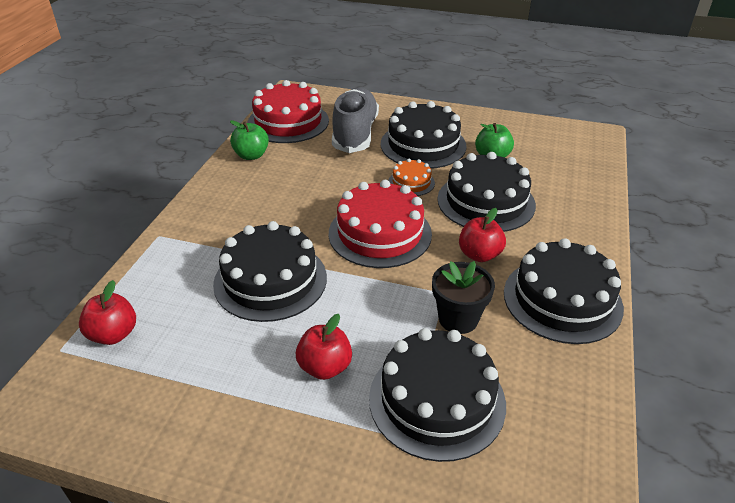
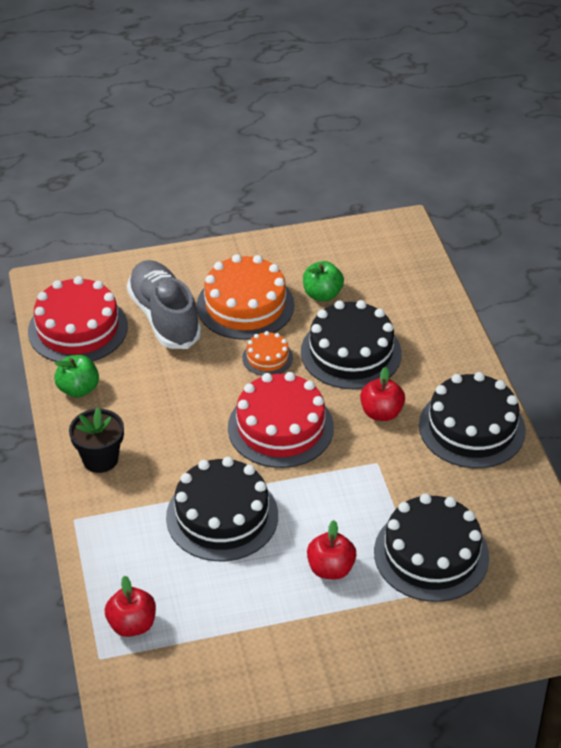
camera: 30 degrees left, 5 degrees up
(423, 145) = (245, 305): black cake -> orange cake
(458, 319) = (403, 481): black flower pot -> black flower pot (100, 459)

